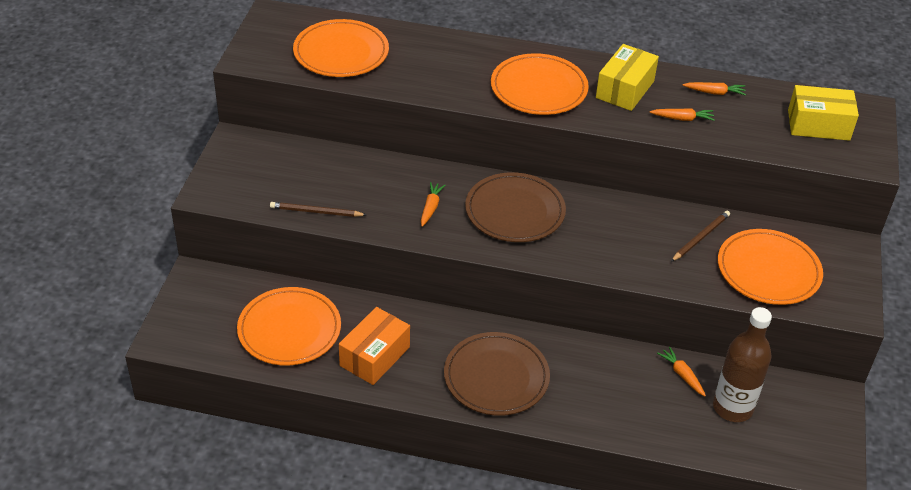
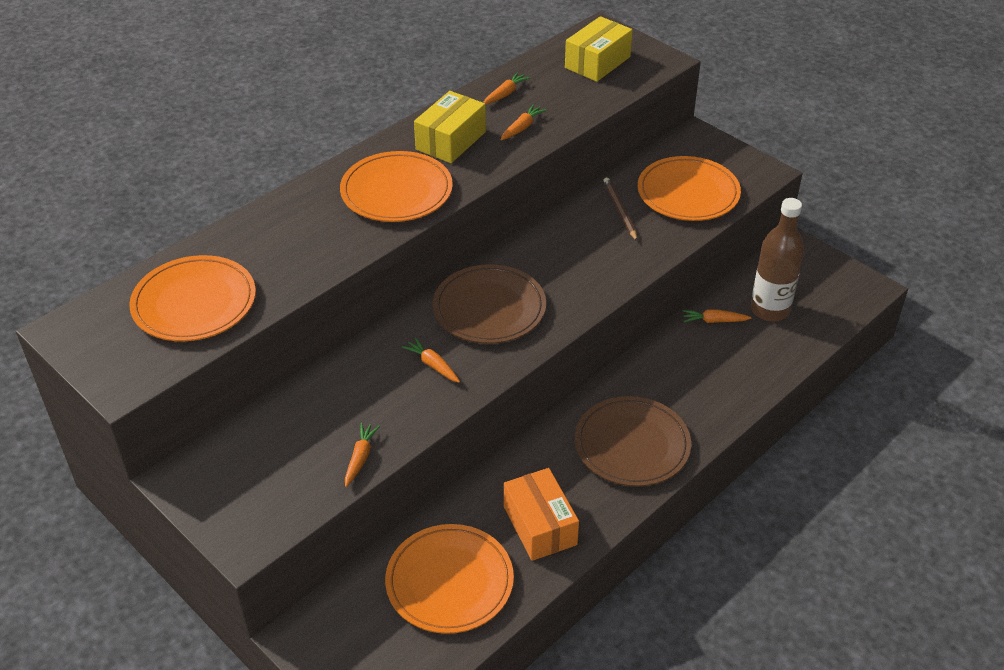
camera: 55 degrees left, 0 degrees up
(316, 212) = (360, 458): brown pencil -> orange carrot
(625, 89) = (451, 141): yellow box -> yellow box turned 60 degrees clockwise

